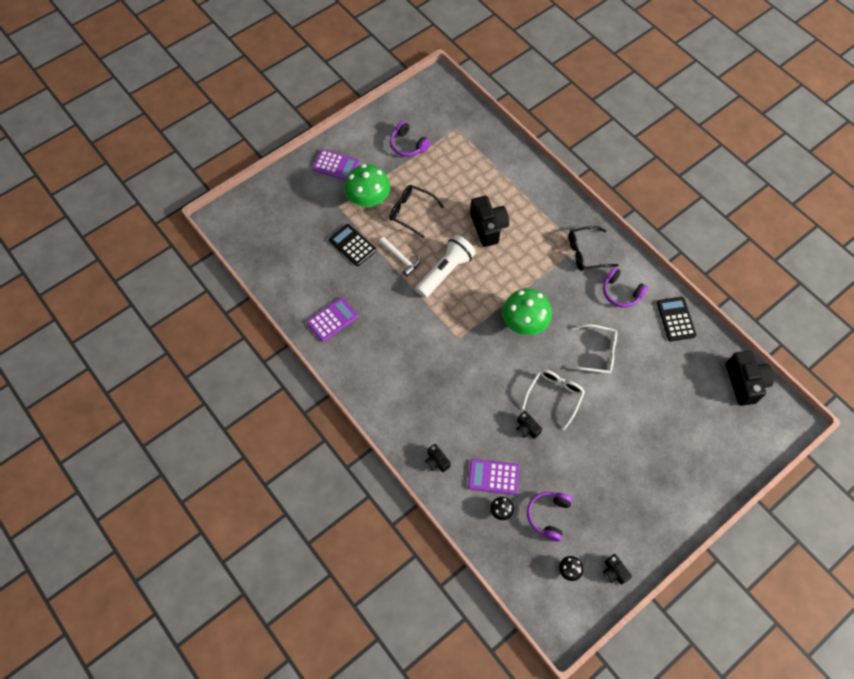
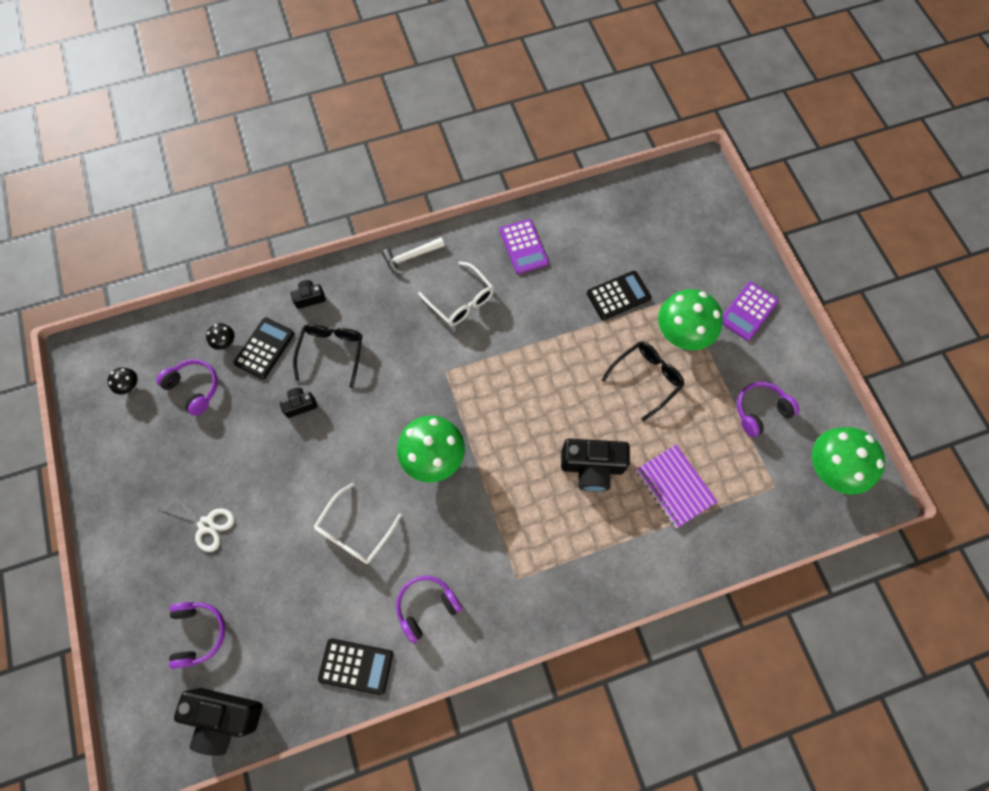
camera: 110 degrees right, 5 degrees up
(401, 258) = (580, 344): white hammer -> white hammer (410, 257)
(431, 103) = (831, 468): none -> green mushroom
(445, 271) = (543, 389): white flashlight -> none
(480, 179) = (674, 486): none -> purple notebook
(493, 477) = (264, 348): purple calculator -> black calculator
(554, 396) = (324, 453): white glasses -> white glasses (461, 301)
(586, 253) = (505, 585): black glasses -> black glasses (332, 352)
(614, 572) = (101, 431): black camera -> none
(641, 453) = (206, 524): none -> white scissors
(709, 423) = (199, 633): none -> purple headphones

